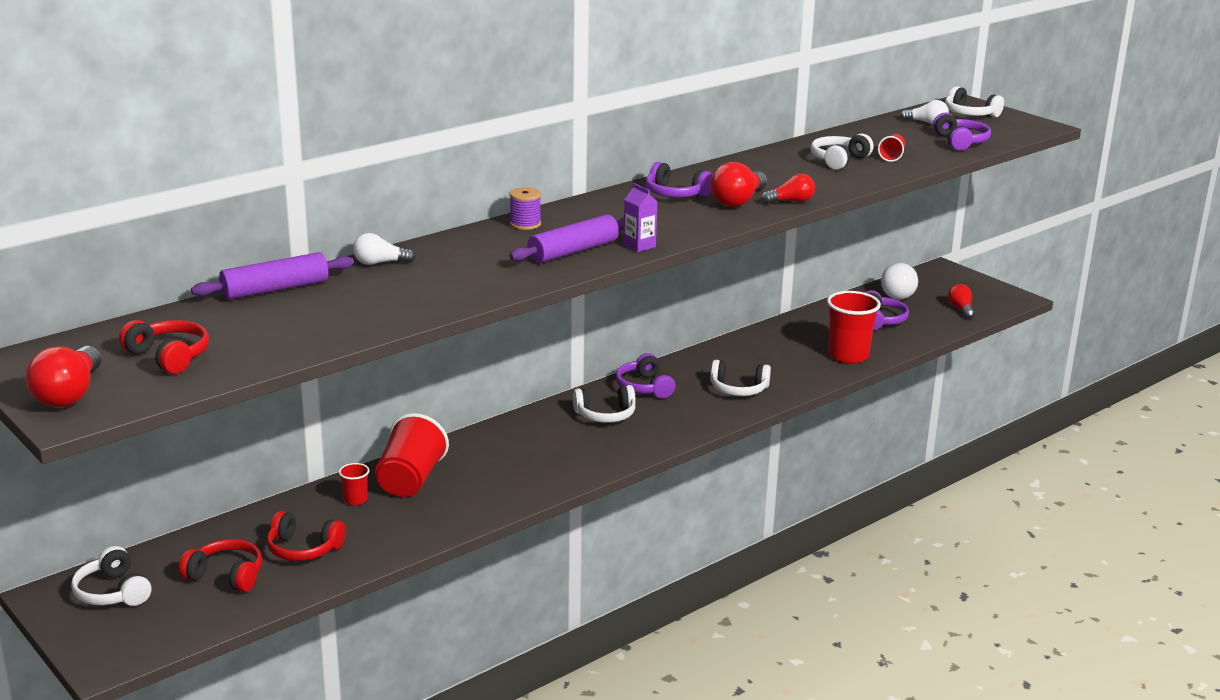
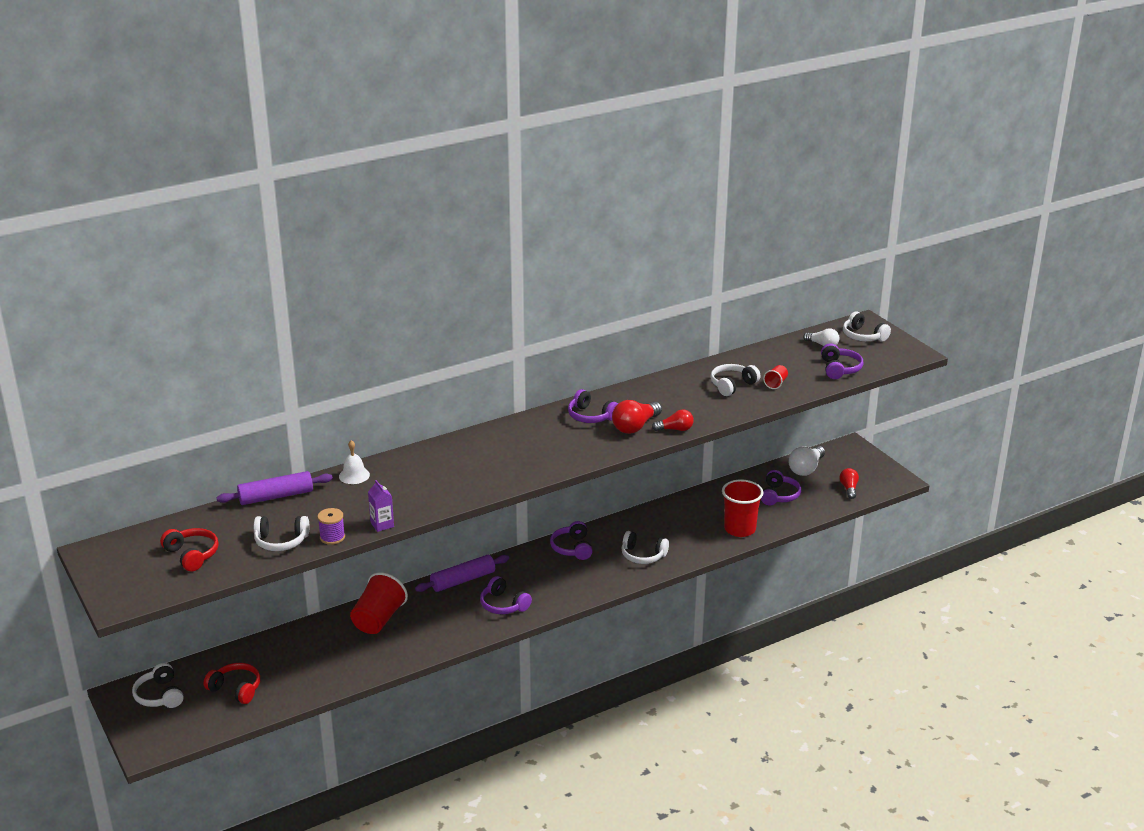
camera: 10 degrees right, 5 degrees up
(69, 394) = (123, 584): red light bulb -> none
(303, 549) = (291, 672): red headphones -> none
(355, 500) = (336, 633): red cup -> none
(380, 263) = (354, 475): white light bulb -> white bell
(525, 224) = (469, 442): purple spool -> purple spool (332, 537)
(573, 251) = (494, 472): purple rolling pin -> purple rolling pin (463, 580)
(576, 453) = (503, 605): none -> purple headphones
(605, 415) = (535, 572): white headphones -> white headphones (281, 541)
(639, 246) = (543, 470): purple carton -> purple carton (382, 525)

